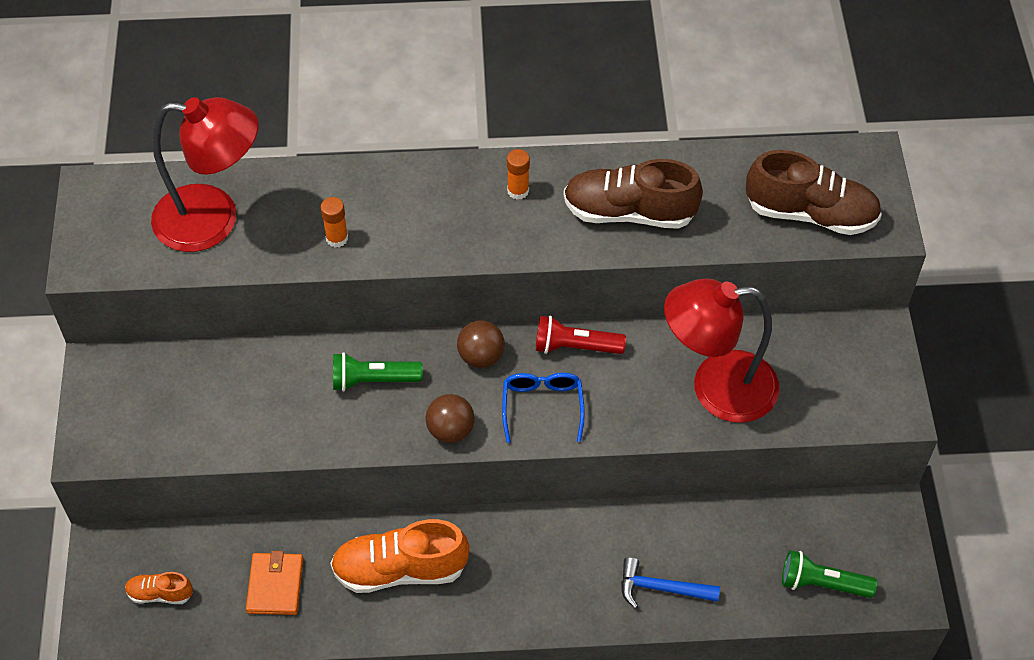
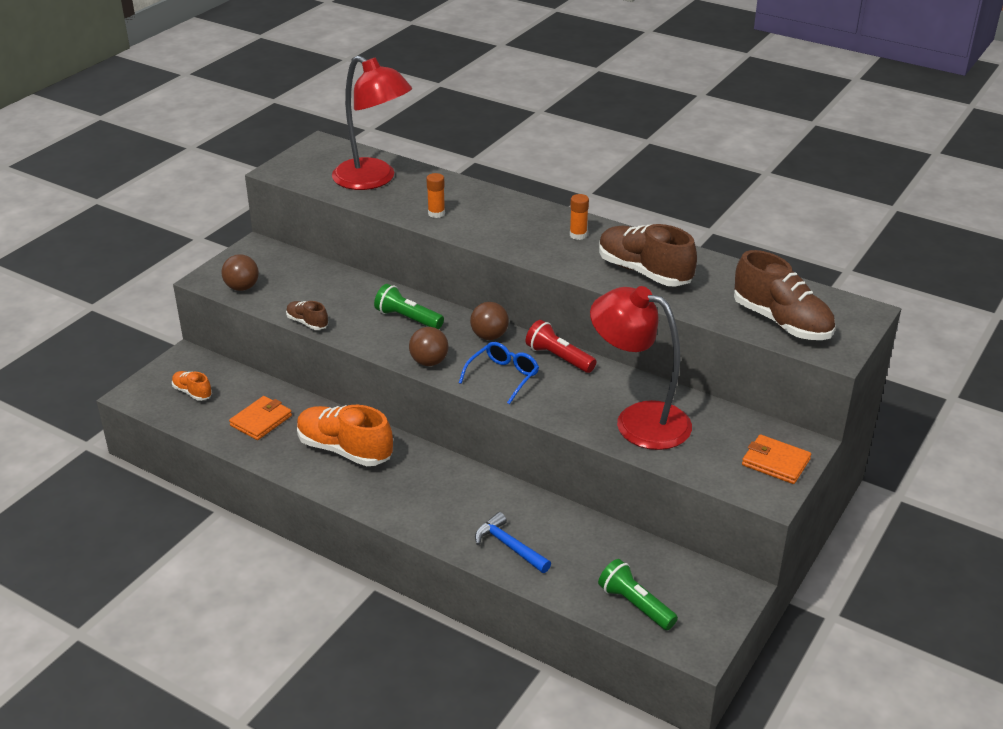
camera: 35 degrees right, 20 degrees down
(142, 440) = (242, 287): none -> brown ball
(268, 450) = (307, 323): none -> brown shoe
(874, 368) = (775, 462): none -> orange wallet

